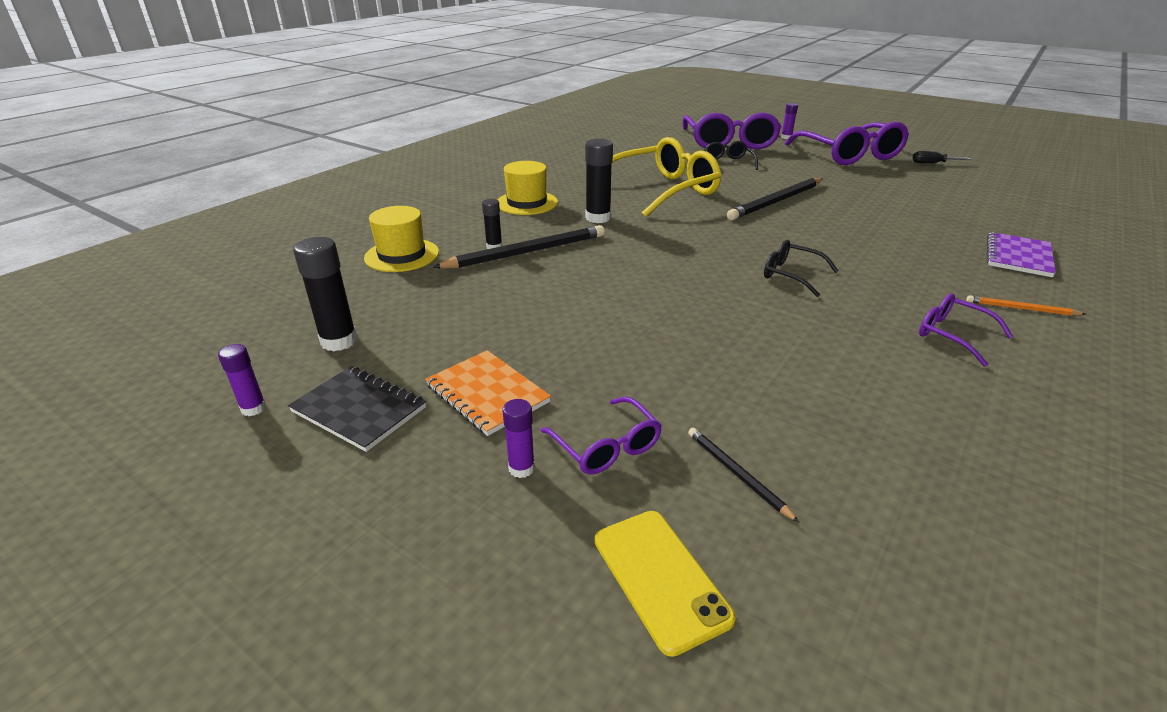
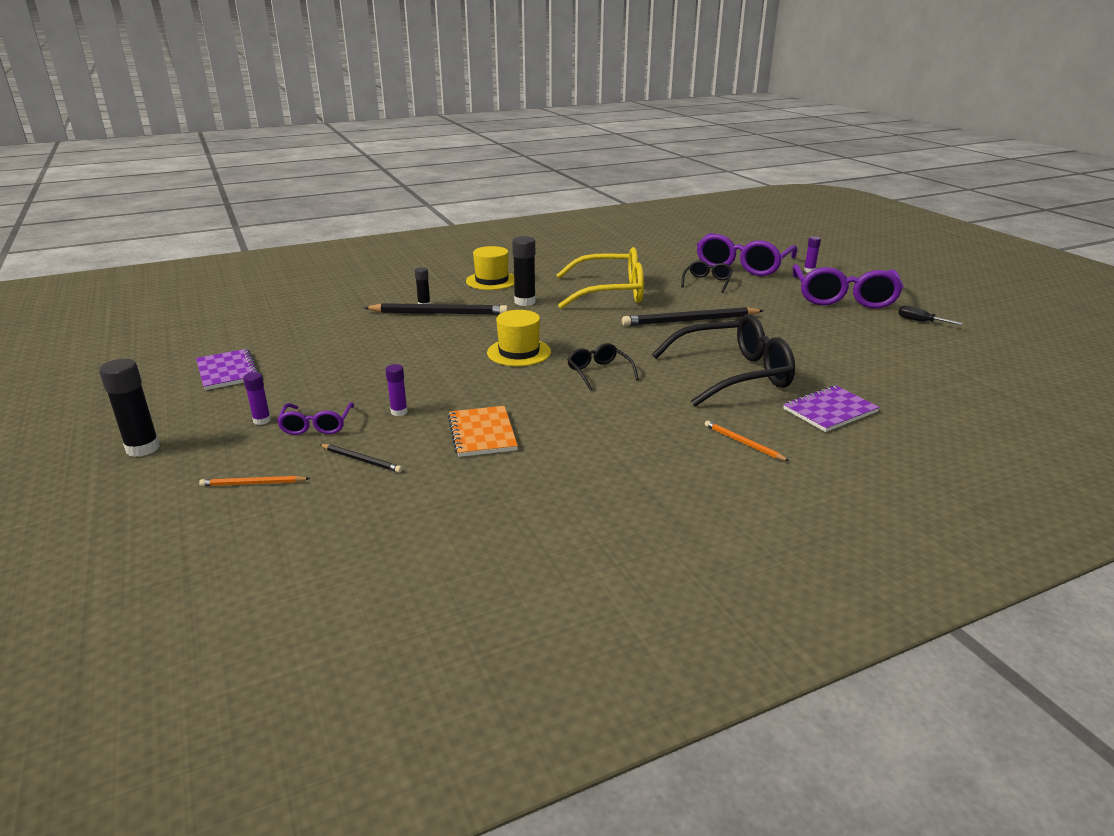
camera: 30 degrees right, 5 degrees down
(253, 408) = (184, 356): purple glue stick -> purple glue stick (399, 412)
(339, 341) = (263, 336): black glue stick -> black glue stick (143, 448)
(359, 410) = (227, 371): black notebook -> purple notebook
(402, 255) = (361, 297): yellow hat -> yellow hat (519, 352)
(487, 394) = (297, 383): orange notebook -> orange notebook (482, 433)
(660, 578) = (253, 484): yellow phone -> orange pencil
(737, 474) = (361, 460): black pencil -> black pencil turned 120 degrees clockwise
(896, 244) = (733, 374): none -> black glasses
(952, 335) = (645, 441): purple glasses -> none

